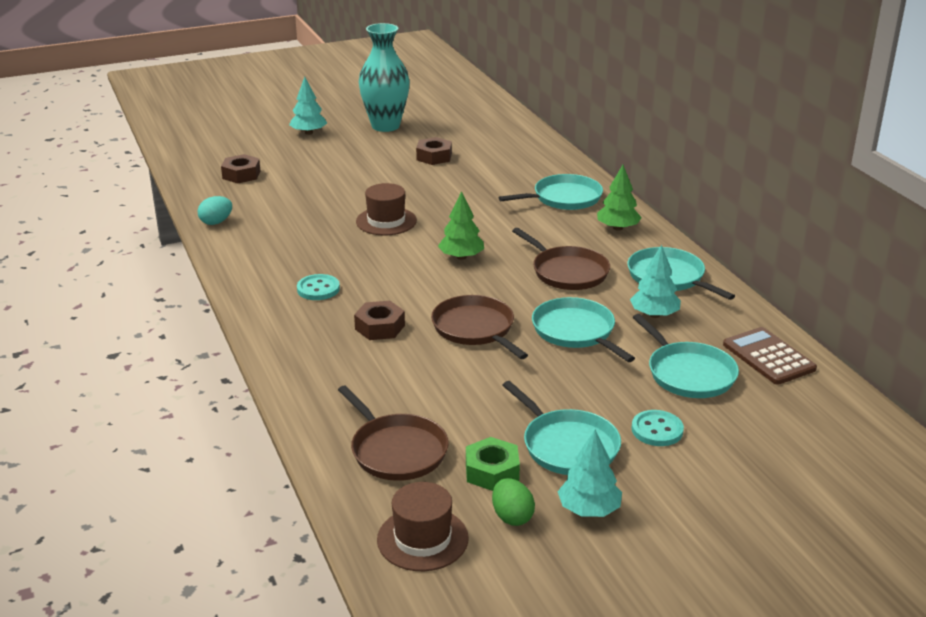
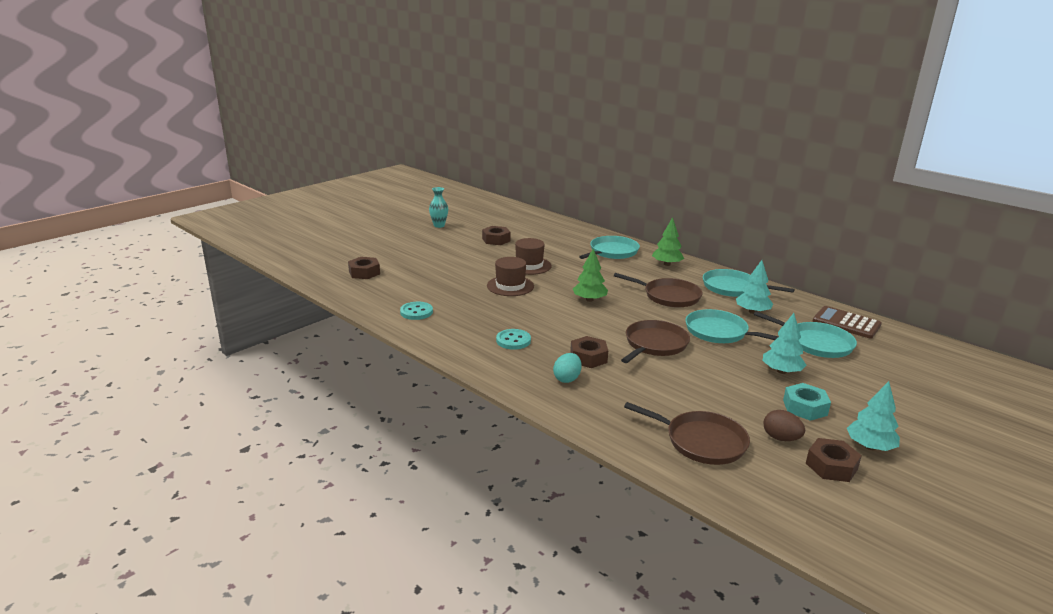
camera: 25 degrees left, 5 degrees down
(216, 222) = (380, 309): turquoise egg -> turquoise egg (567, 379)
(308, 133) = (386, 237): turquoise tree -> turquoise tree (781, 371)
(385, 126) = (439, 225): turquoise vase -> turquoise vase, size x0.50
(422, 539) = (795, 501): brown hat -> brown hat (529, 265)
(475, 329) = (654, 344): brown pan -> brown pan turned 90 degrees clockwise
(492, 471) = (781, 438): green nut -> brown egg
(512, 517) = (831, 466): green egg -> brown nut
(567, 446) = (805, 407): turquoise pan -> turquoise nut
(657, 430) = (843, 383): turquoise button -> turquoise button (416, 312)

